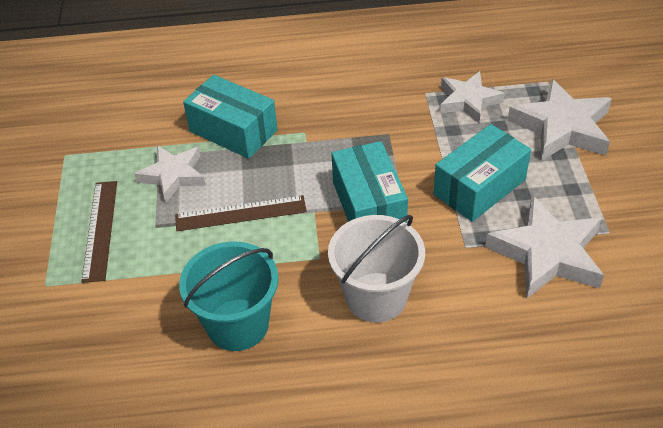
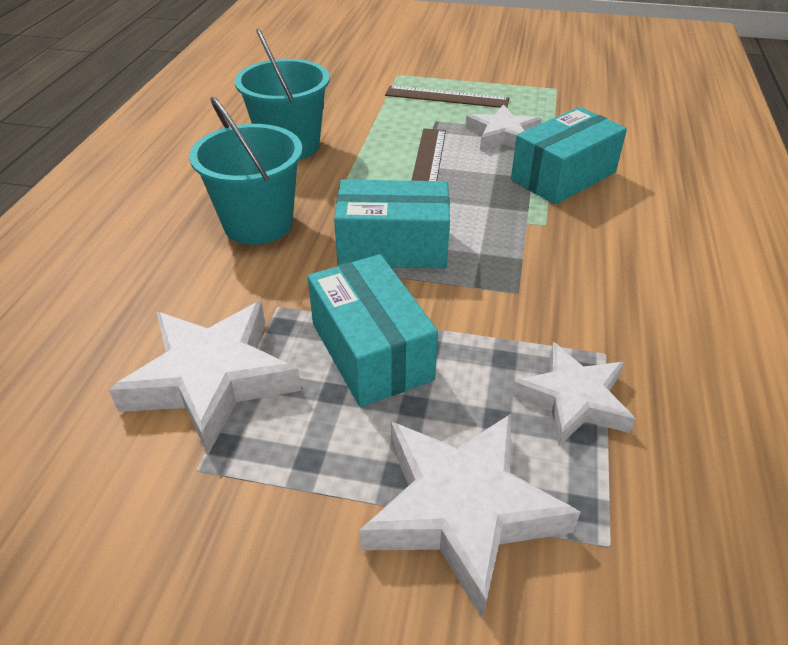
camera: 105 degrees right, 5 degrees down
(376, 297) = (258, 224): white bucket -> turquoise bucket

